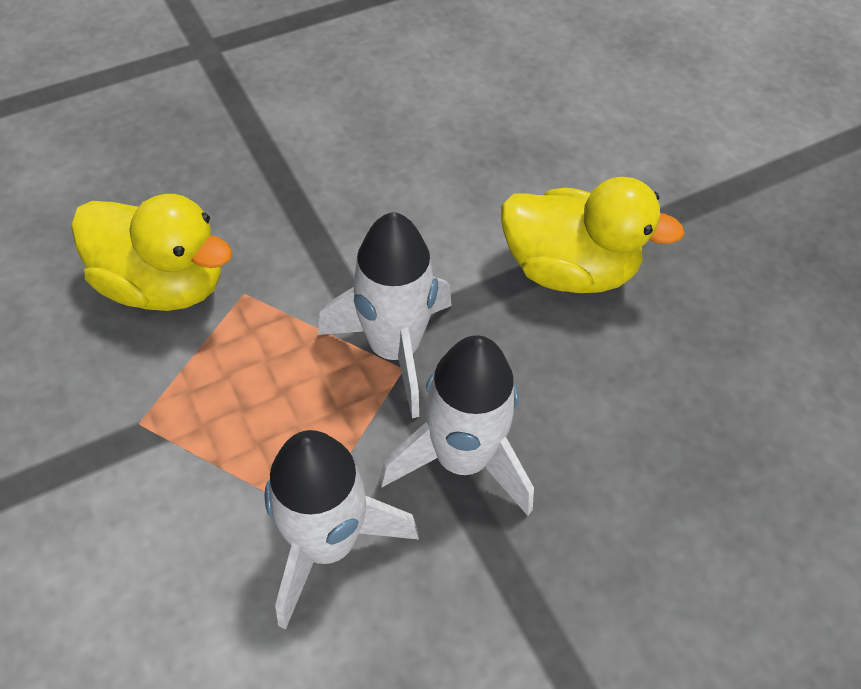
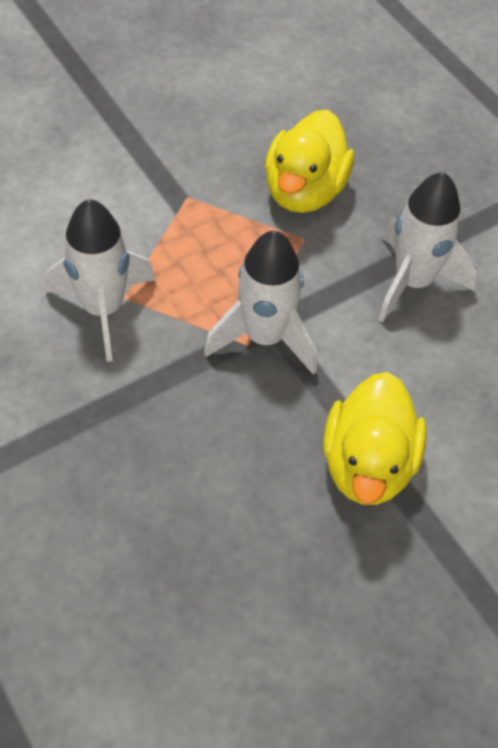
camera: 85 degrees right, 0 degrees up
(462, 458) = (171, 386): white rocket -> white rocket (413, 282)

